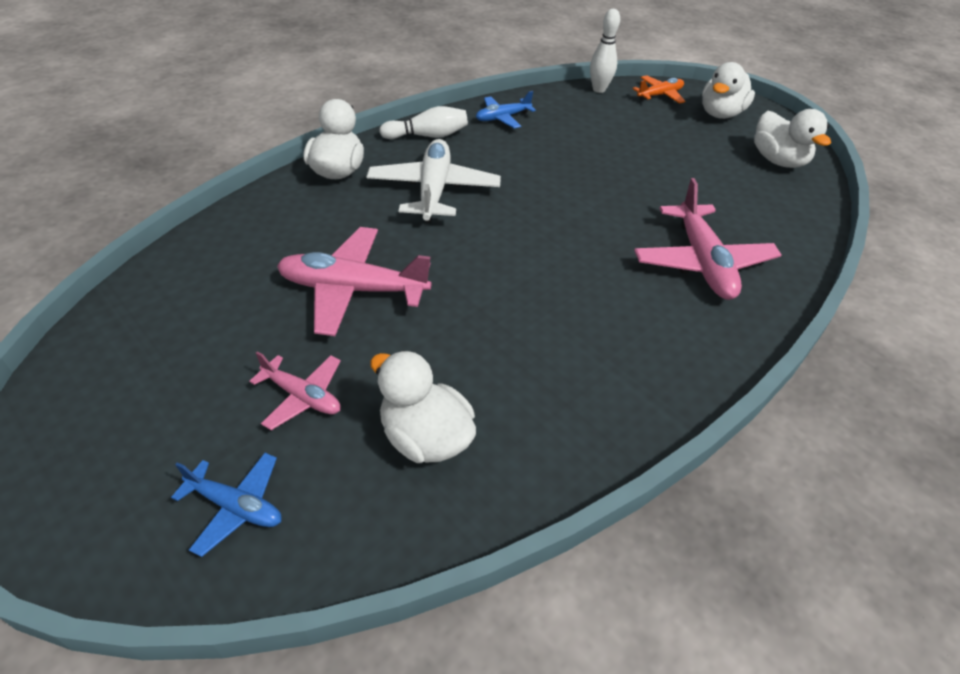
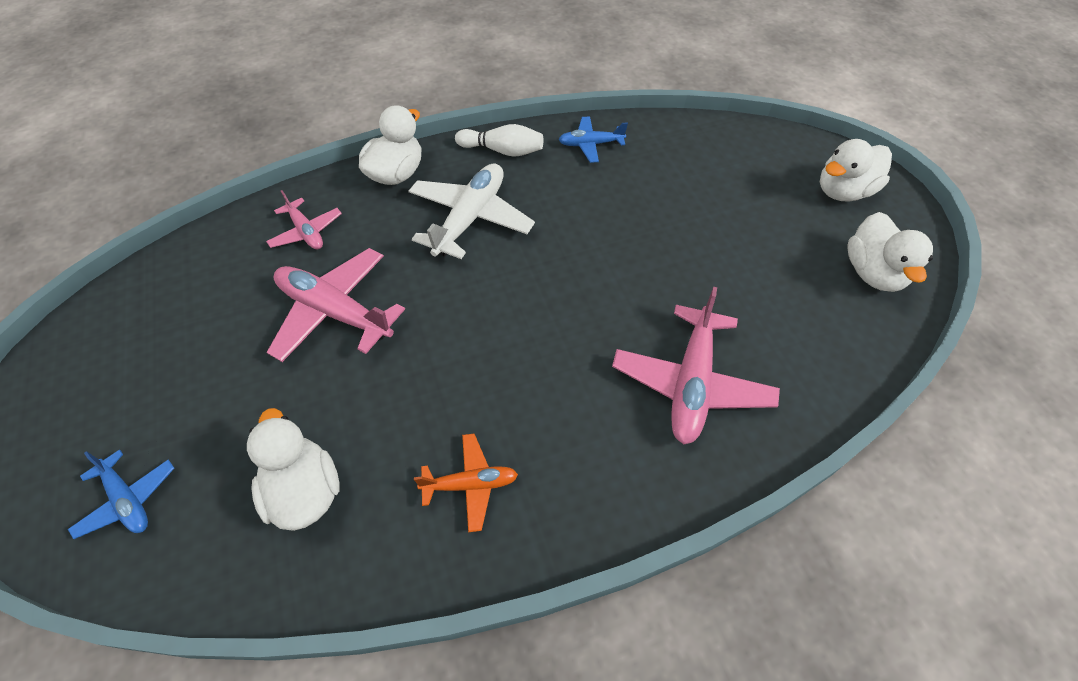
camera: 25 degrees right, 10 degrees up
(302, 396) = (233, 411): pink plane -> pink plane (306, 232)
(599, 89) = (718, 128): white bowling pin -> none
(659, 95) = (785, 150): orange plane -> orange plane (470, 484)

